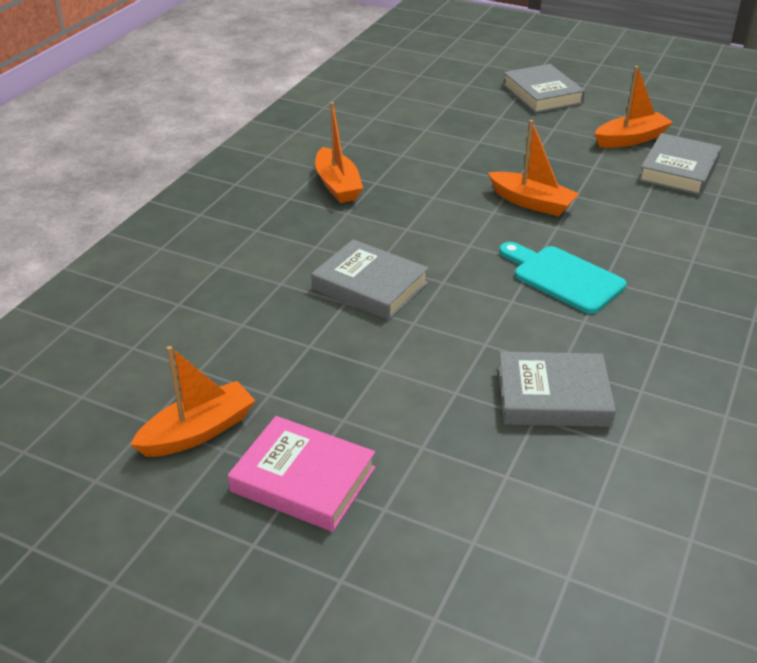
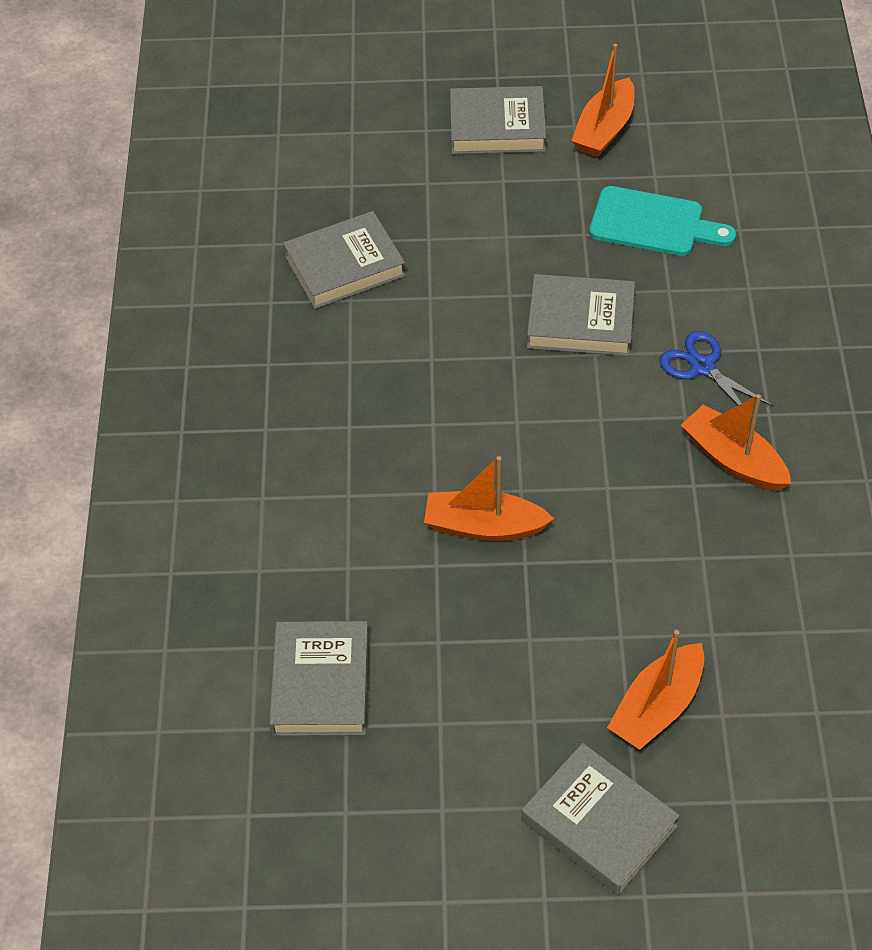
camera: 155 degrees right, 15 degrees up
(303, 479) = (497, 127): pink book -> grey book
(306, 232) = (702, 367): none -> blue scissors
(563, 277) = (393, 412): turquoise cutting board -> turquoise cutting board (653, 223)
(631, 139) = (410, 740): orange boat -> orange boat (657, 707)

